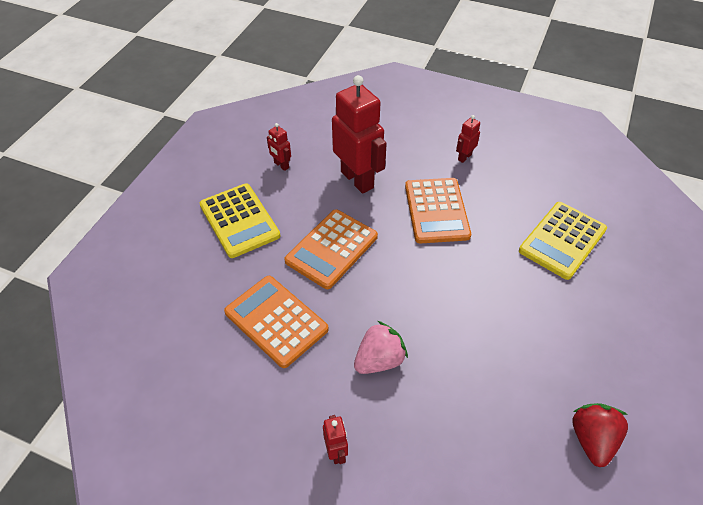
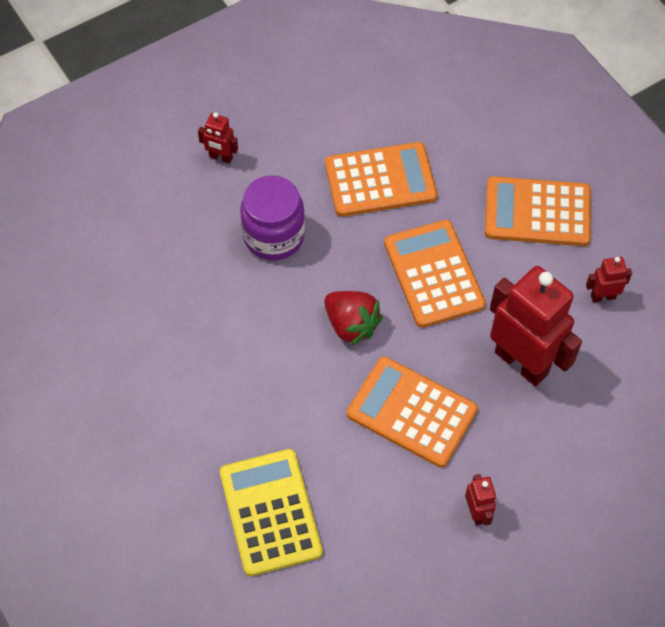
camera: 125 degrees right, 10 degrees up
(239, 220) = (537, 212): yellow calculator -> orange calculator
(357, 179) = (522, 362): red robot -> red robot turned 135 degrees counterclockwise
(379, 360) = (274, 236): pink strawberry -> purple jar
(592, 439) = (68, 345): red strawberry -> red strawberry (351, 325)

